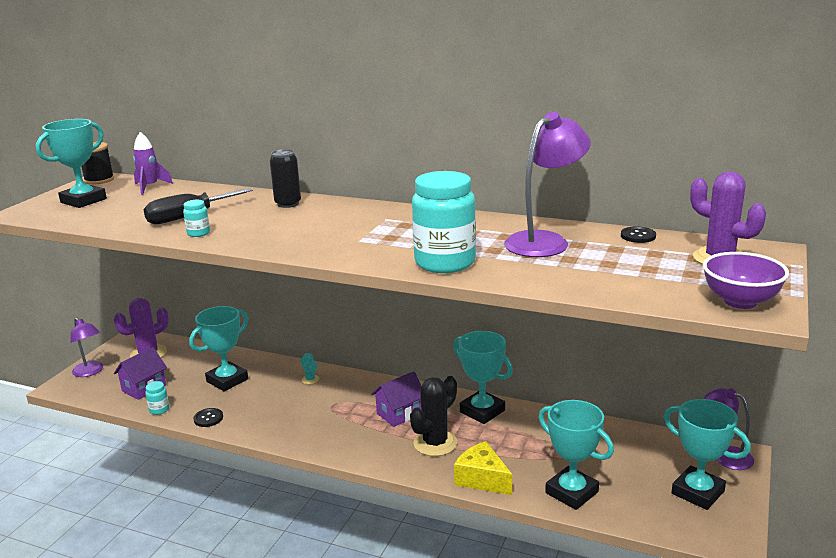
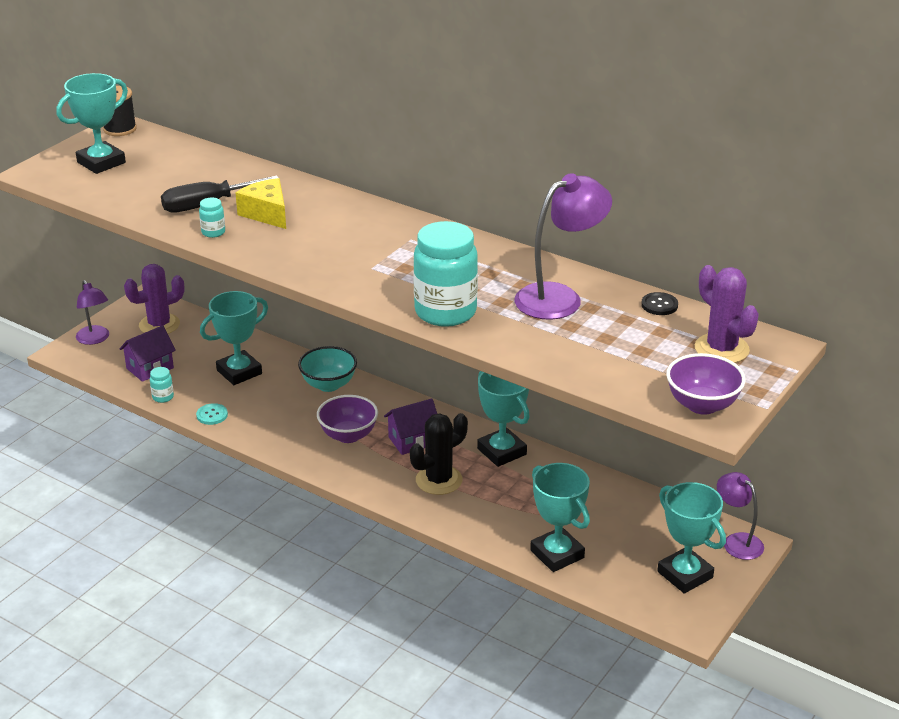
camera: 10 degrees right, 10 degrees up
(150, 187) = (173, 150): purple rocket -> none
(208, 418) = (212, 415): black button -> turquoise button
(288, 204) = (315, 200): black can -> none
(310, 379) = (328, 385): turquoise cactus -> turquoise bowl
(339, 417) = (348, 435): none -> purple bowl
(482, 479) = (473, 526): yellow cheese -> yellow cheese (267, 213)

